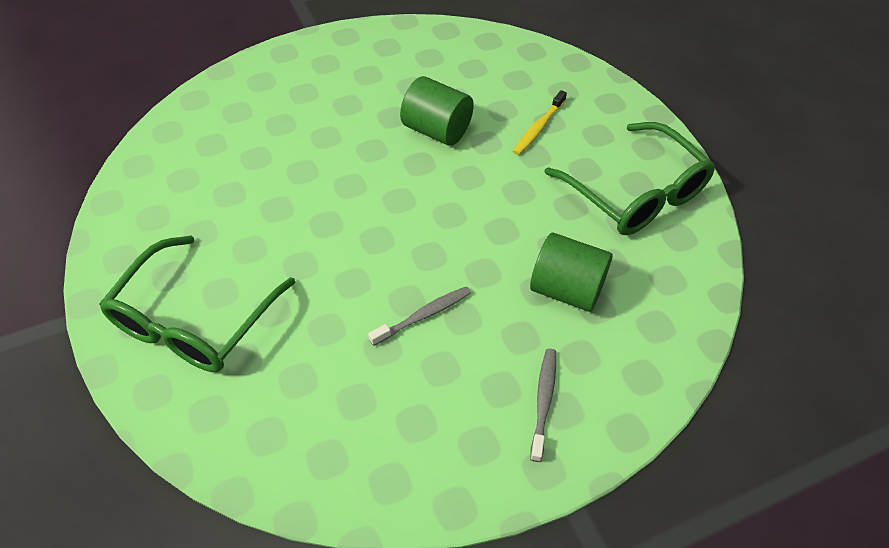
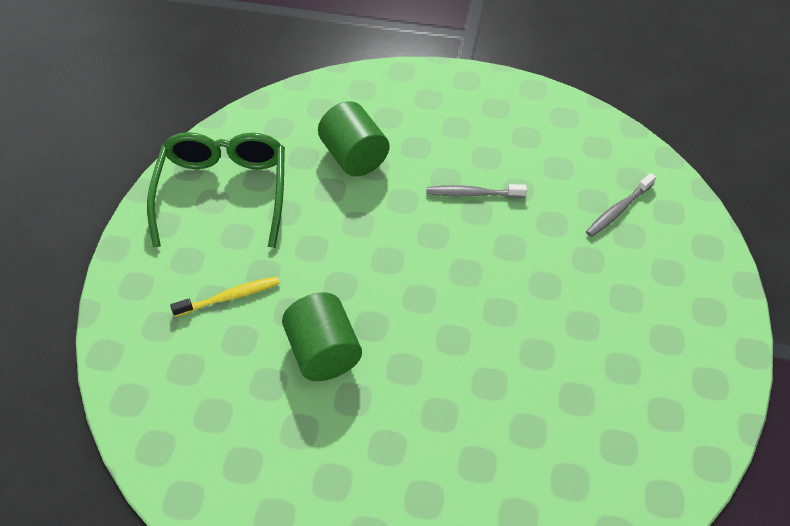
camera: 145 degrees left, 0 degrees up
(194, 321) = (657, 284): green glasses -> none
(543, 401) = (436, 107): grey toothbrush -> grey toothbrush (618, 210)

